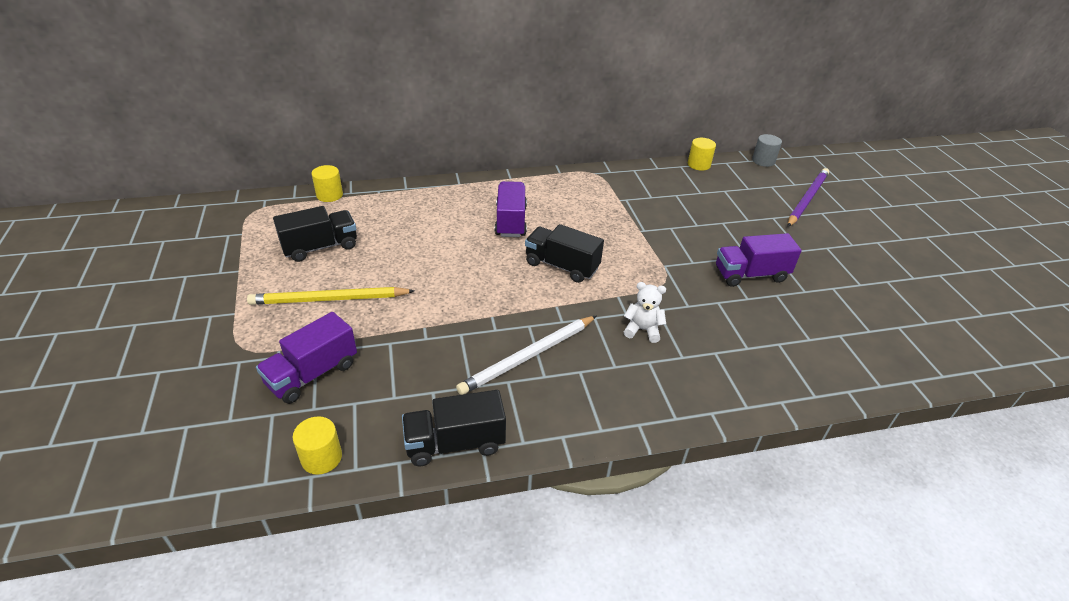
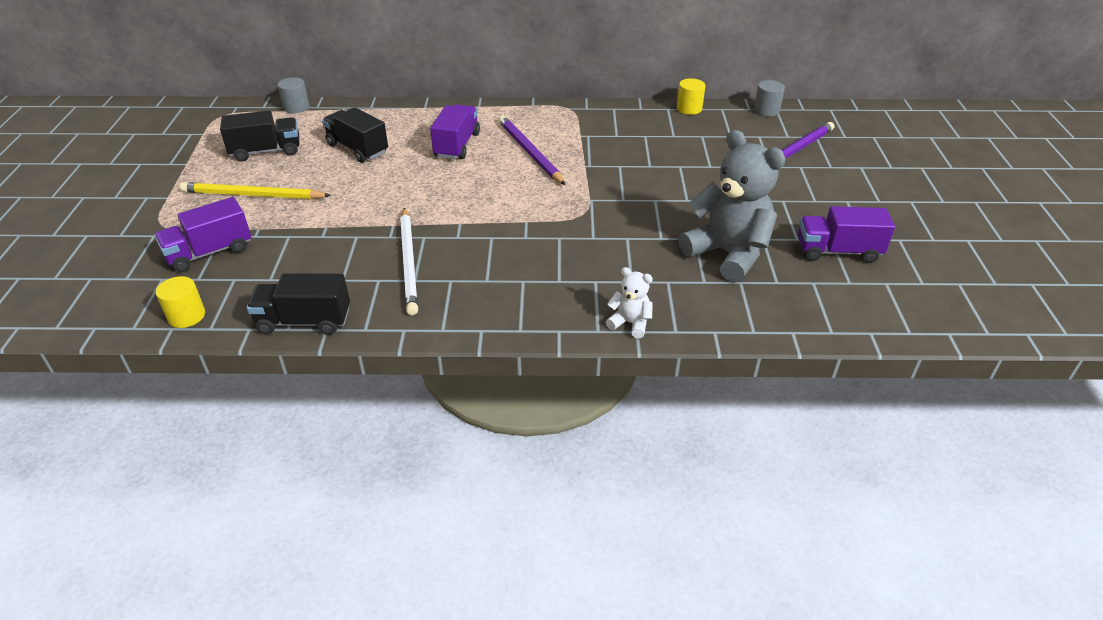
camera: 15 degrees right, 0 degrees up
(329, 195) = (296, 107): yellow cylinder -> grey cylinder
(529, 356) = (409, 262): white pencil -> white pencil turned 75 degrees counterclockwise
(562, 266) = (485, 189): black truck -> black truck (357, 149)
(583, 222) = (530, 152): none -> purple pencil
(642, 330) = (533, 253): white teddy bear -> white teddy bear (630, 323)
(750, 274) = (678, 217): purple truck -> purple truck (837, 251)
(813, 307) = (728, 254): none -> grey teddy bear

